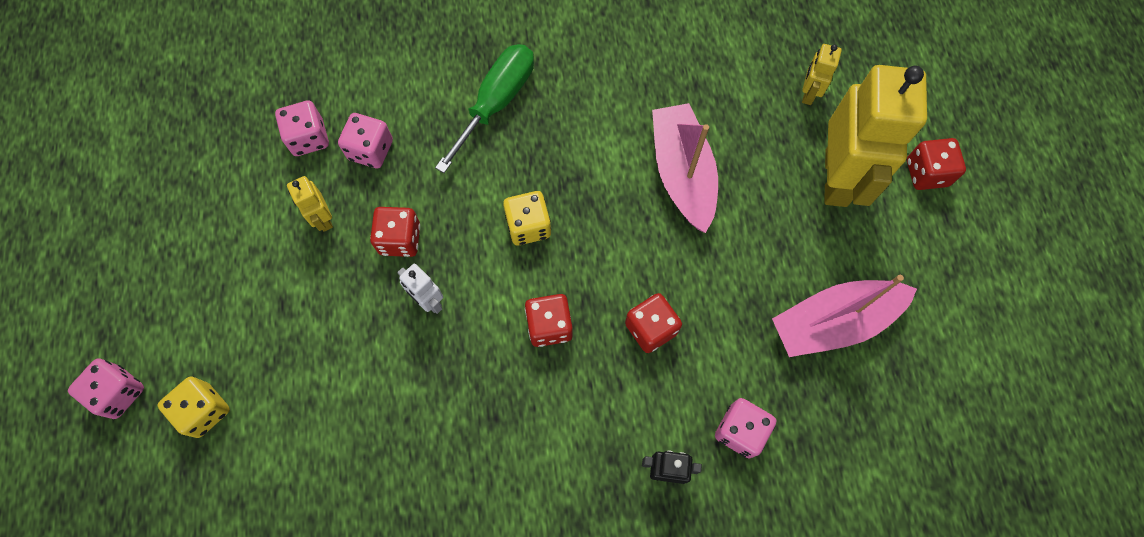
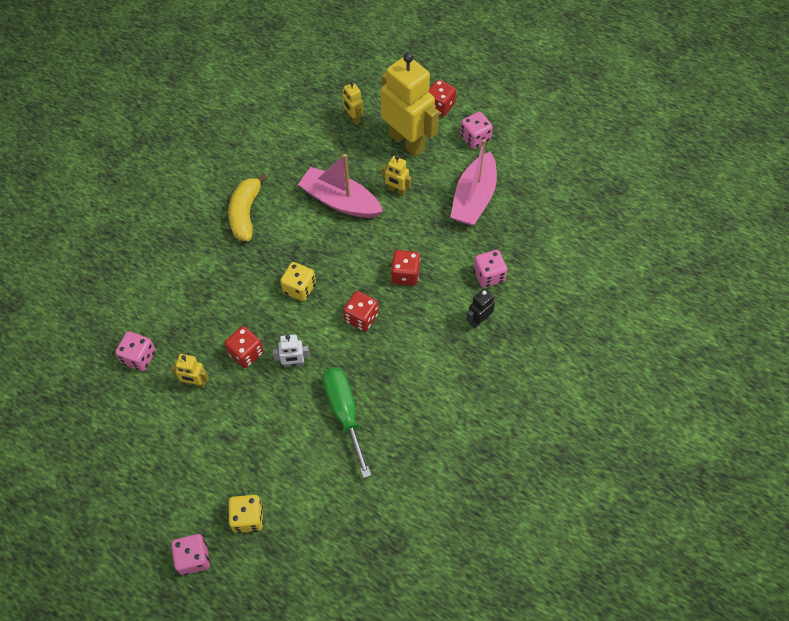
camera: 50 degrees left, 10 degrees down
(370, 150) = (179, 331): pink dice -> pink dice (475, 138)
(497, 102) = (215, 252): green screwdriver -> green screwdriver (344, 413)
(573, 90) = (245, 213): none -> yellow banana
(757, 223) = (396, 190): none -> yellow robot

